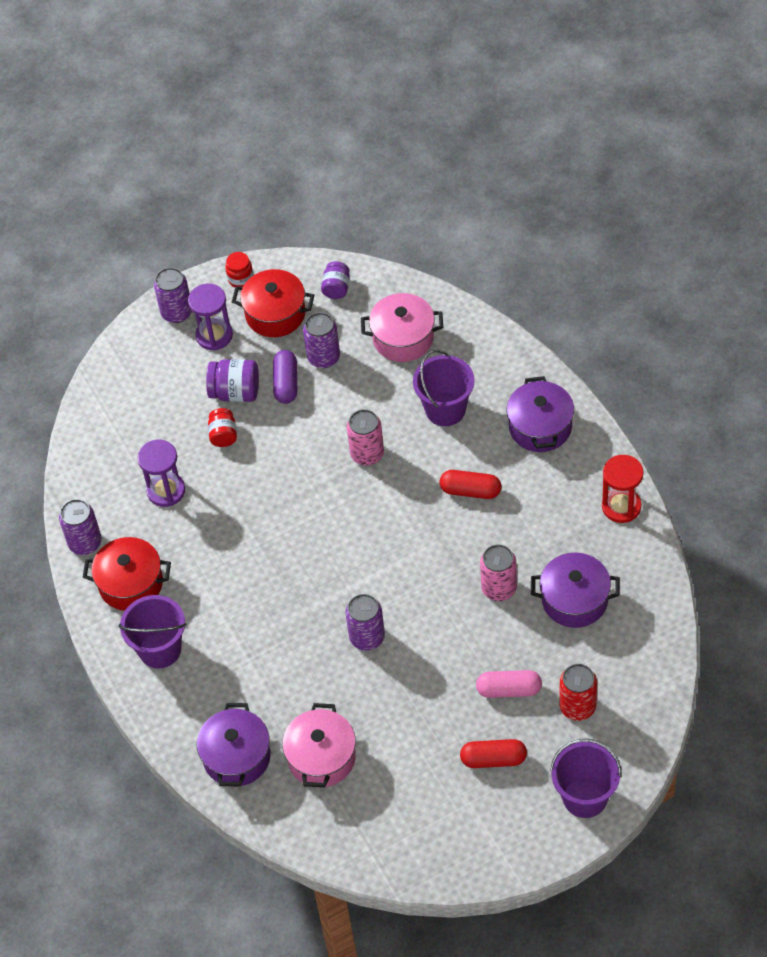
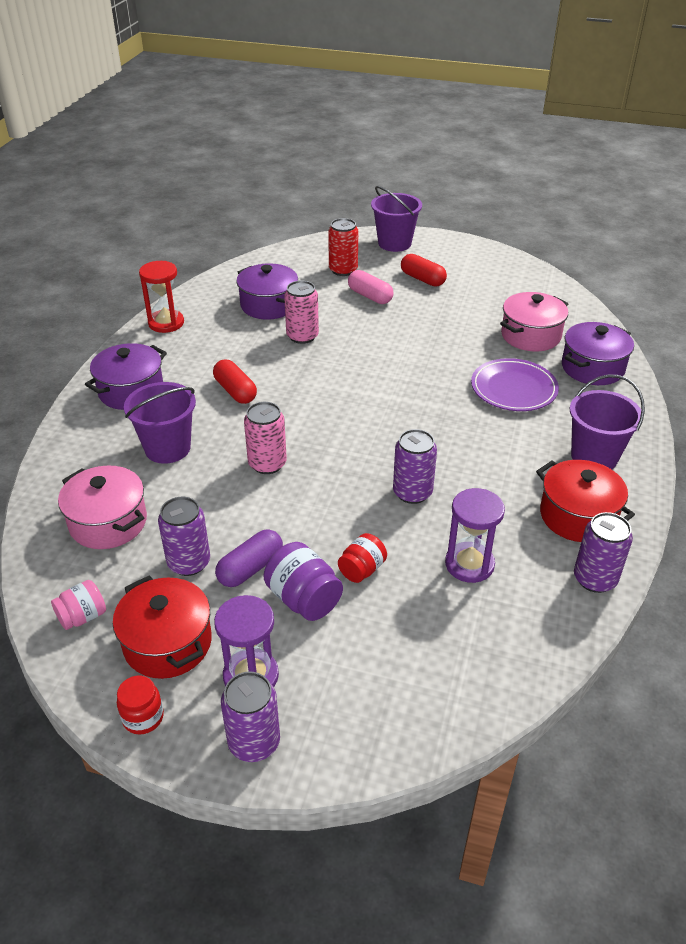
camera: 140 degrees left, 15 degrees down
(276, 674) = (513, 389): none -> purple plate
(336, 288) = (83, 616): purple jar -> pink jar
(367, 637) = (423, 367): purple can -> purple can (412, 492)

